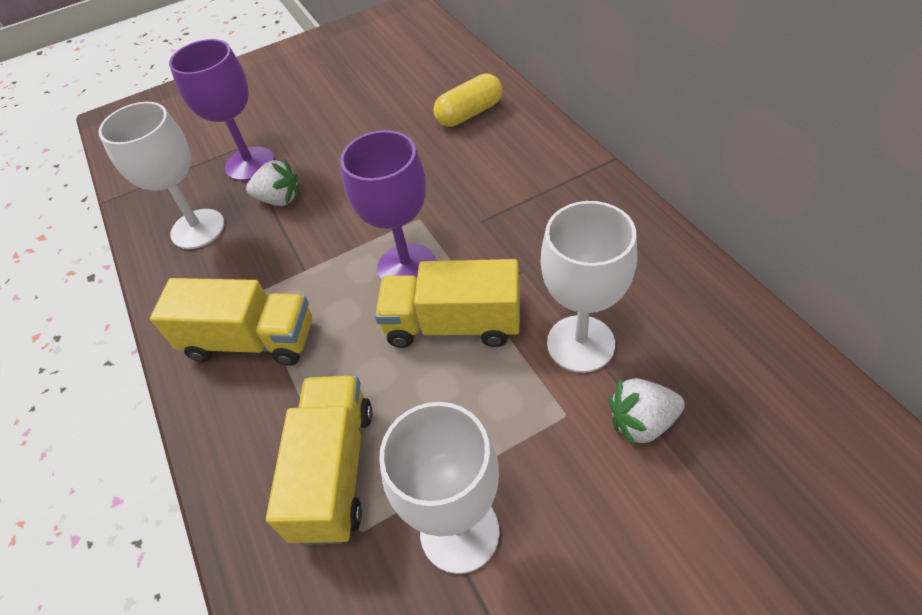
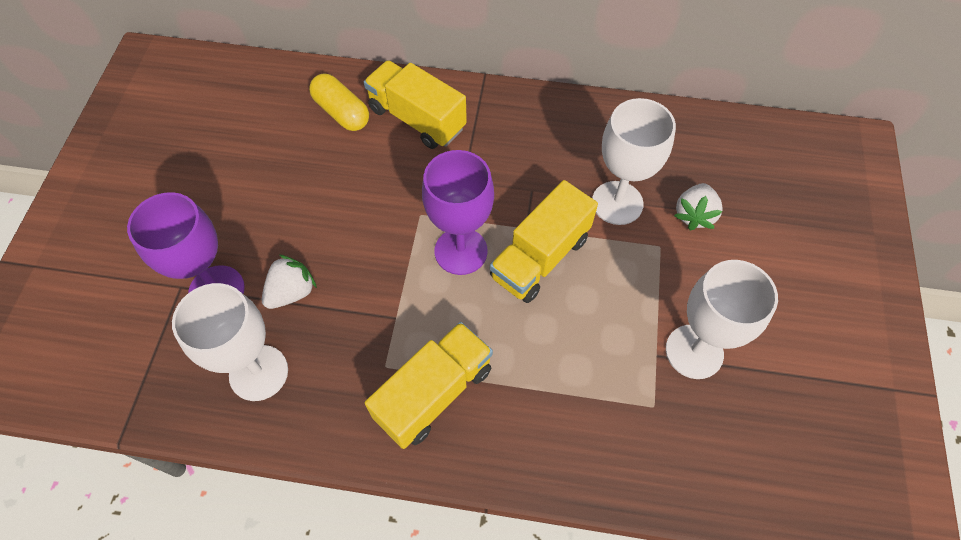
camera: 60 degrees left, 10 degrees up
(334, 471) = (598, 397): yellow truck -> yellow truck (417, 119)
(469, 113) = (342, 112): yellow capsule -> yellow capsule turned 45 degrees counterclockwise

